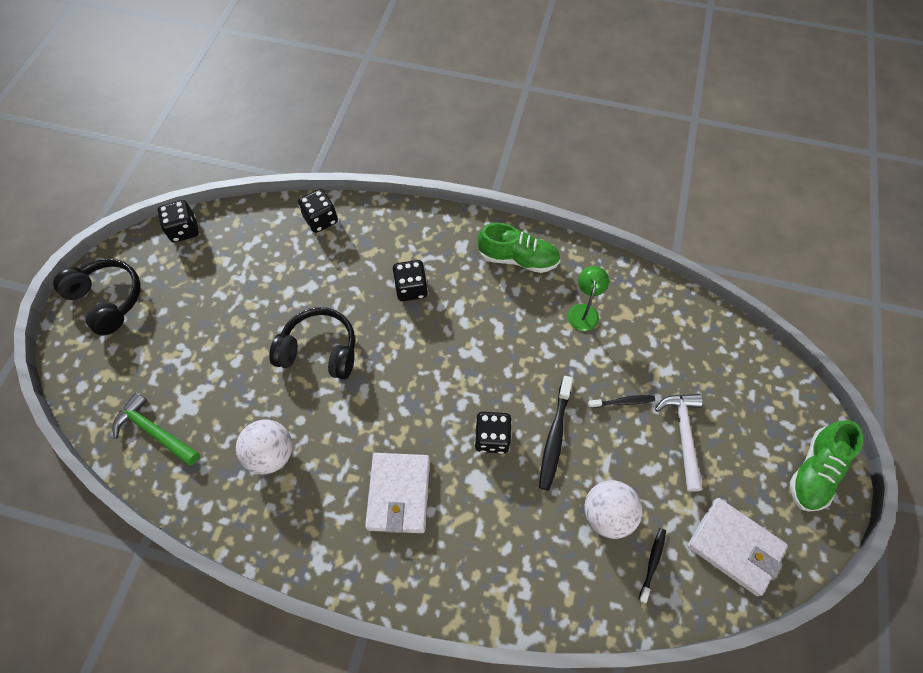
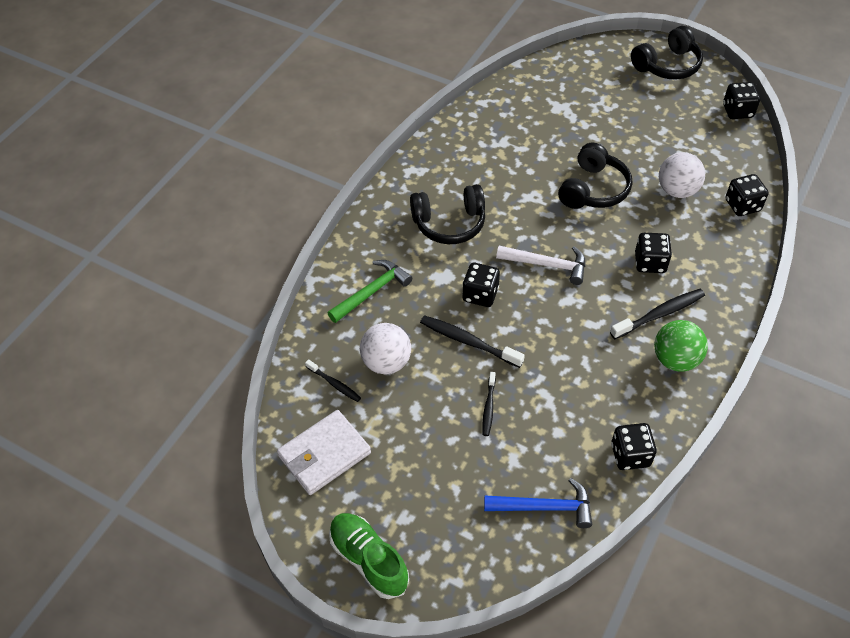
camera: 105 degrees right, 10 degrees down
(155, 431) = (541, 89): green hammer -> green hammer (372, 292)
(271, 453) = (505, 151): white ball -> white ball (677, 190)
(398, 493) = (449, 223): white wallet -> black headphones
(471, 275) = (659, 314): none -> black toothbrush
(518, 259) = (675, 359): green shoe -> green ball
(584, 311) = (599, 403): green lamp -> none
(626, 282) = (630, 455): none -> black dice
(683, 435) = (440, 449): white hammer -> white hammer (547, 265)
(700, 338) = (544, 507): none -> blue hammer

